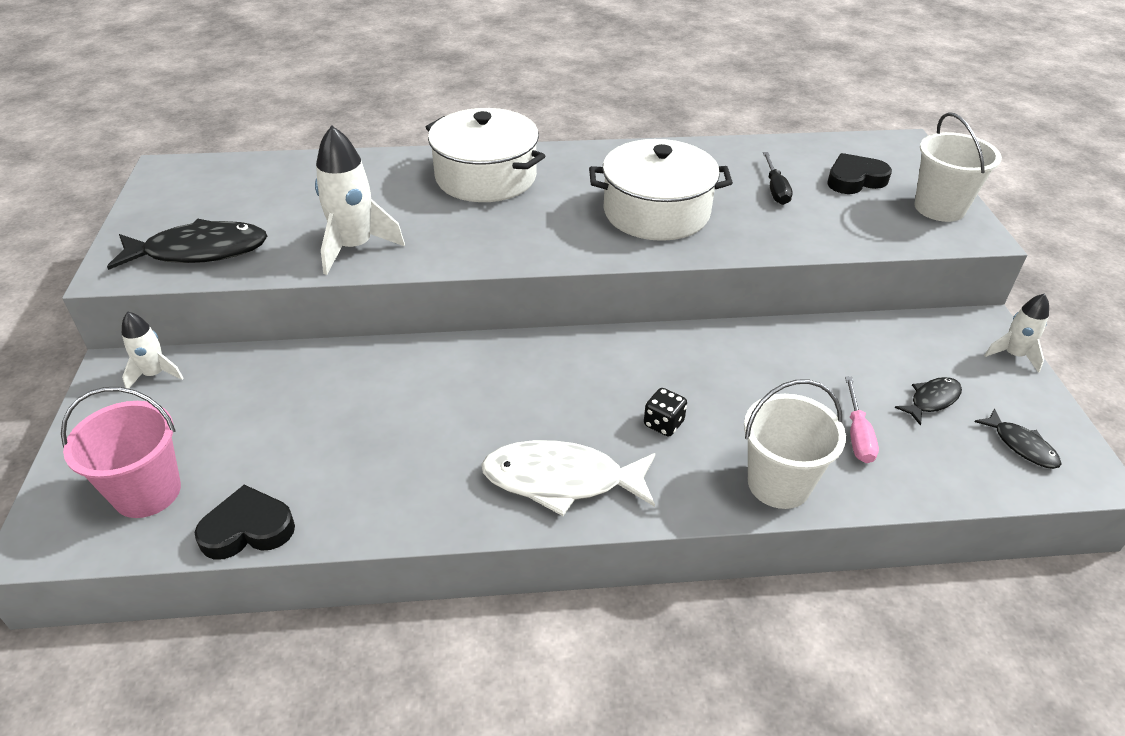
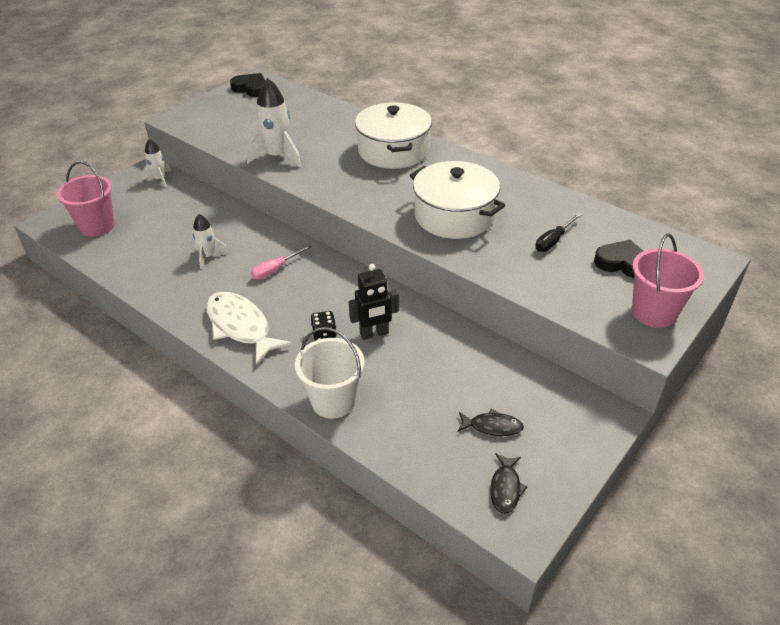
camera: 45 degrees right, 0 degrees up
(199, 251) = (215, 126): black fish -> none
(248, 529) = (107, 263): black heart -> black heart (251, 88)
(708, 388) = (374, 334): none -> black robot
(857, 435) = (415, 410): pink screwdriver -> pink screwdriver (275, 270)
(939, 208) = (654, 312): white bucket -> pink bucket
(1013, 355) = (598, 443): white rocket -> white rocket (208, 256)

